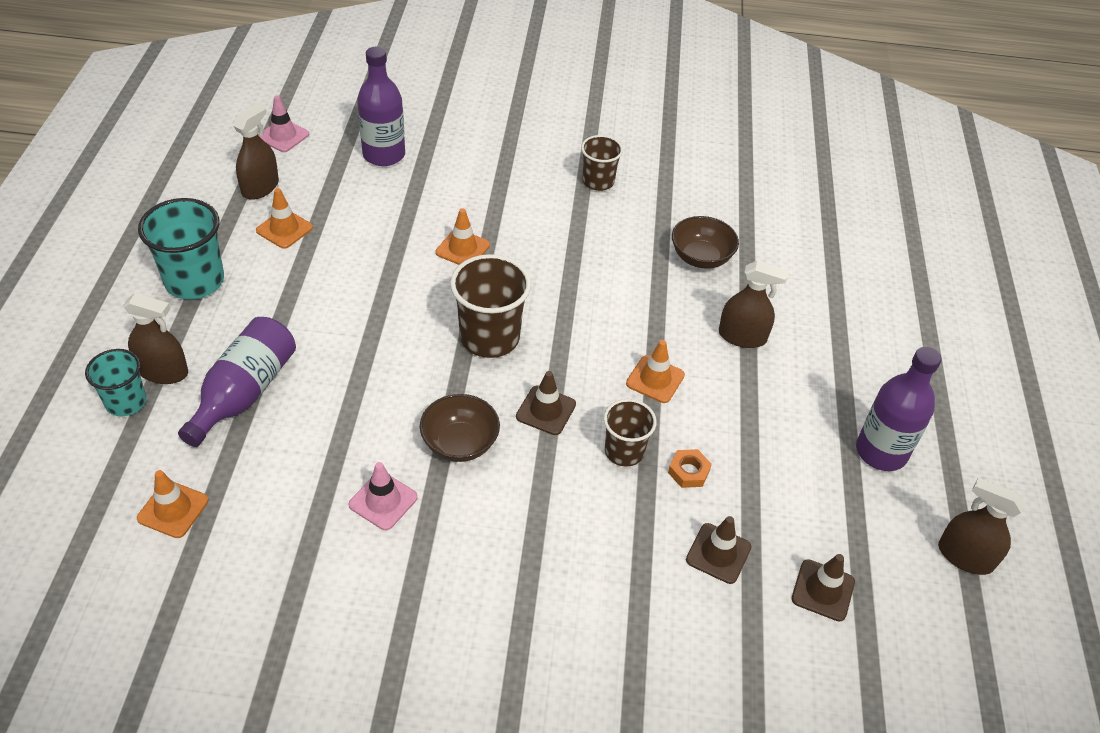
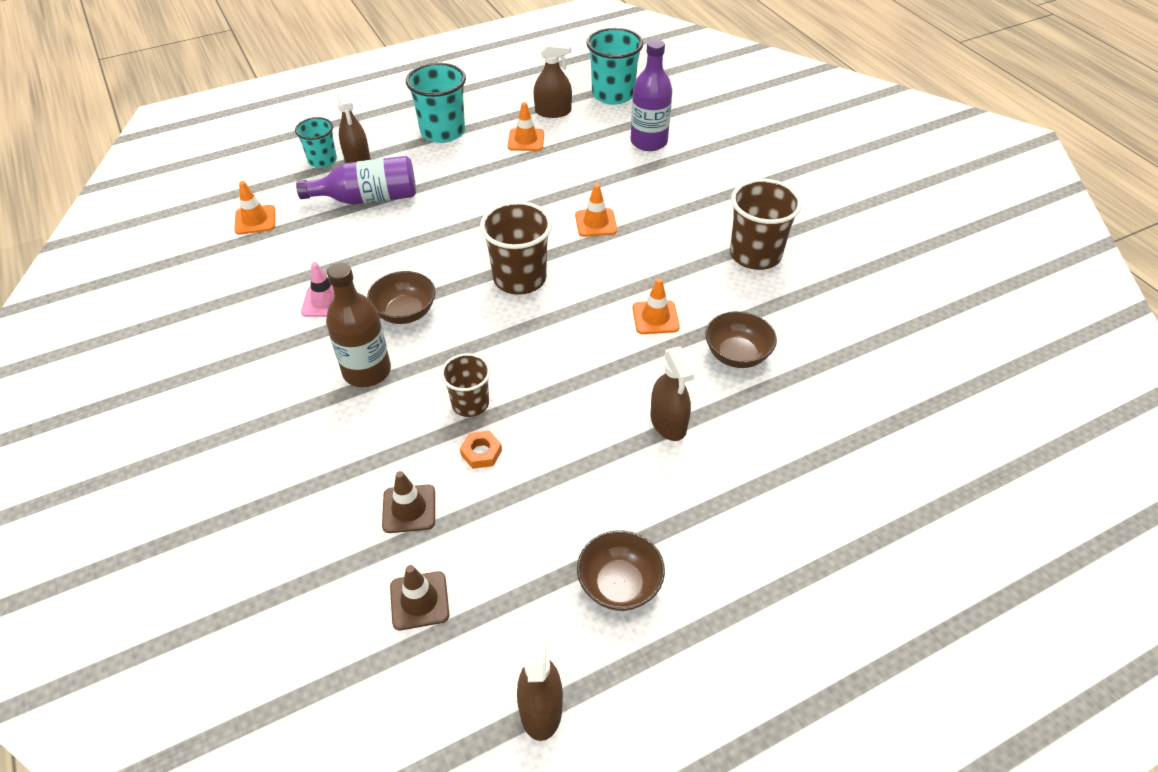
camera: 60 degrees right, 0 degrees up
(283, 136) = (613, 95): pink traffic cone -> turquoise cup
(519, 510) = (367, 371): none -> brown bottle
(546, 410) = (474, 341): brown traffic cone -> none
(598, 181) = (755, 255): brown cup -> brown cup, size x1.62
(655, 379) = (563, 388): orange traffic cone -> orange traffic cone (655, 317)
(881, 452) = (619, 584): purple bottle -> brown bowl

